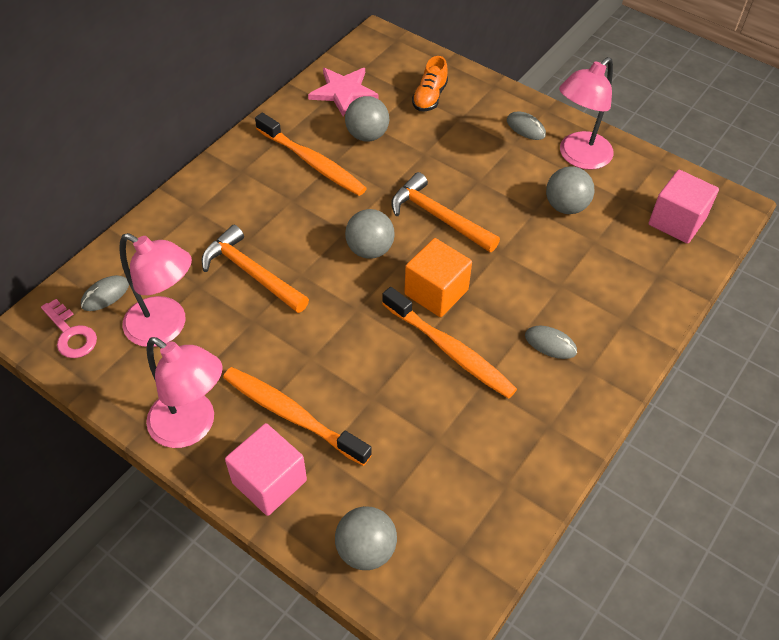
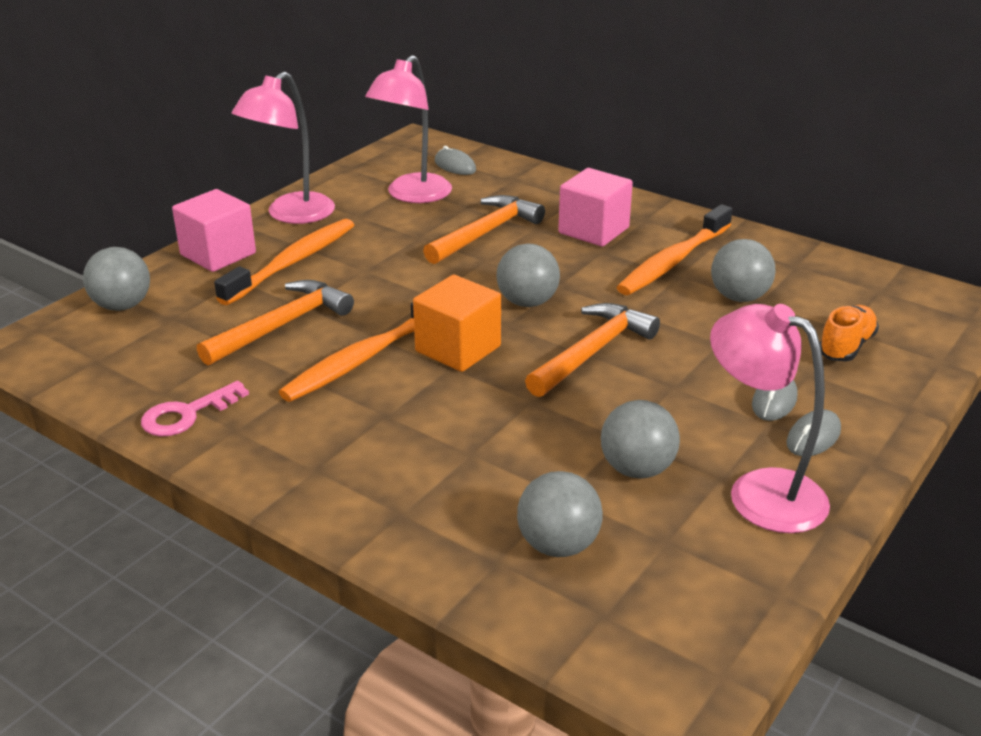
camera: 90 degrees right, 20 degrees down
(71, 334) = (408, 156): pink key -> pink key (186, 414)
(343, 92) = (822, 278): pink star -> none
(402, 411) = (282, 325): none -> orange hammer
(429, 97) = (846, 347): orange shoe -> orange shoe turned 105 degrees clockwise
(550, 344) = (364, 438): grey mouse -> grey mouse (774, 401)
(639, 246) = (558, 545): none -> grey ball
(677, 221) = (625, 600): pink cube -> pink cube (593, 230)

